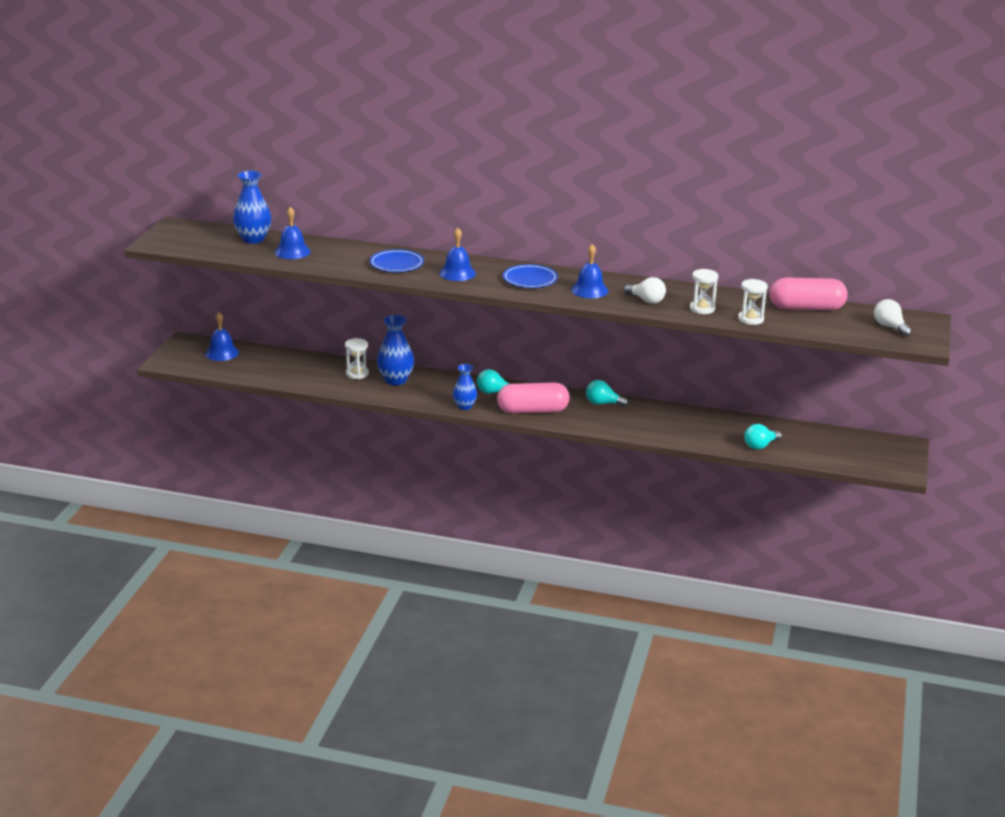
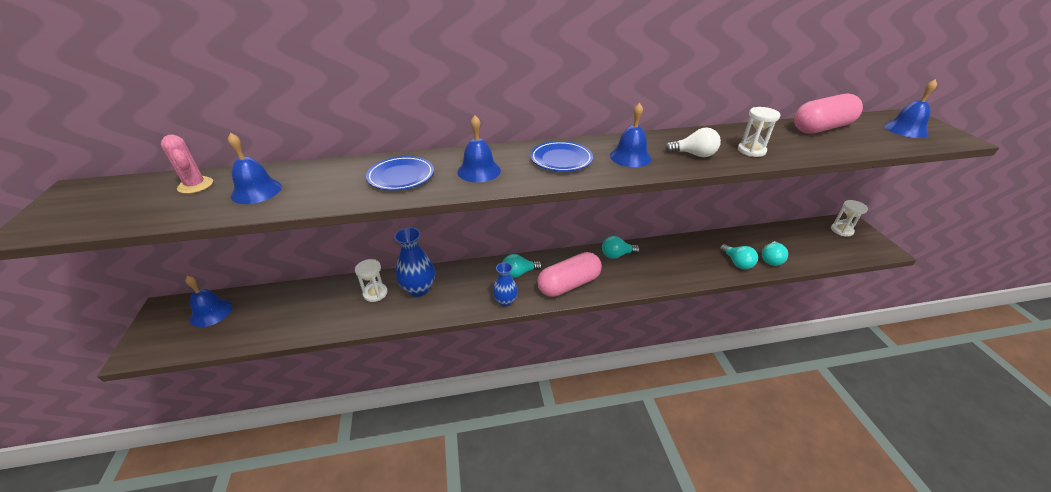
camera: 25 degrees left, 10 degrees up
(253, 239) = (195, 185): blue vase -> pink cactus
(719, 439) = (737, 263): none -> turquoise light bulb
(750, 319) = (805, 151): white hourglass -> white hourglass (841, 230)
(890, 327) = (906, 129): white light bulb -> blue bell

